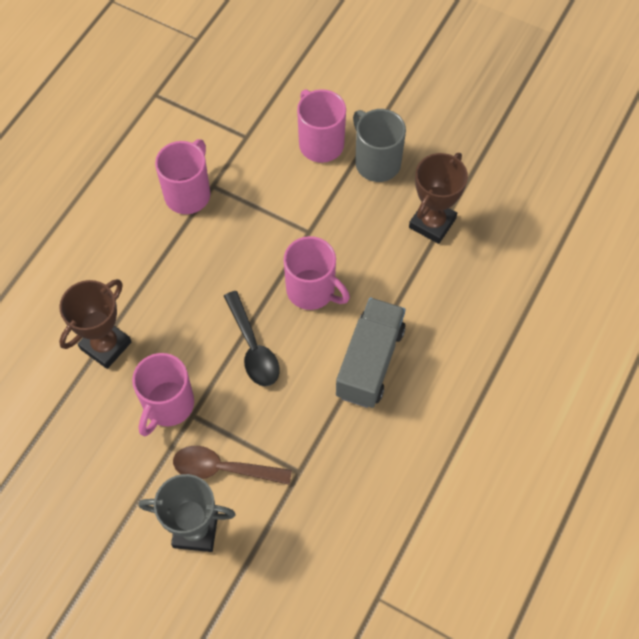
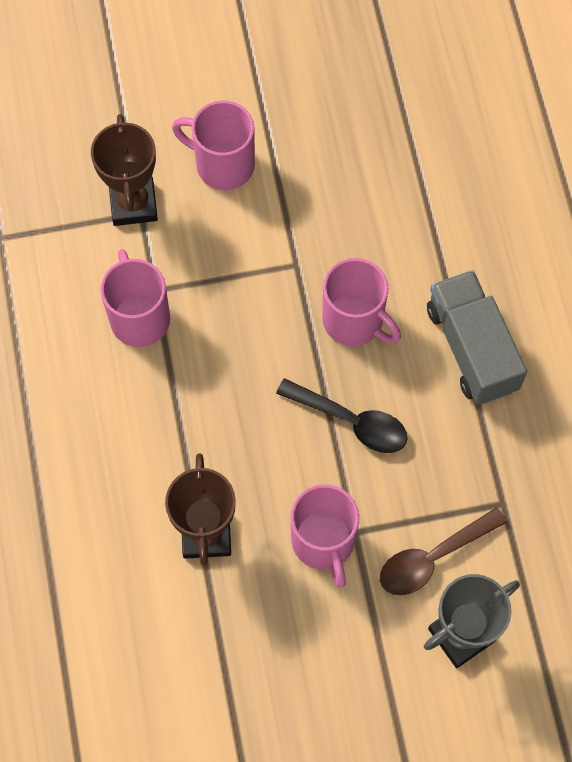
camera: 40 degrees left, 5 degrees up
(312, 290) = (354, 321): pink mug -> pink mug turned 45 degrees clockwise
(376, 162) = (296, 143): grey mug -> none
(432, 223) = (406, 166): brown trophy -> brown trophy (133, 204)

